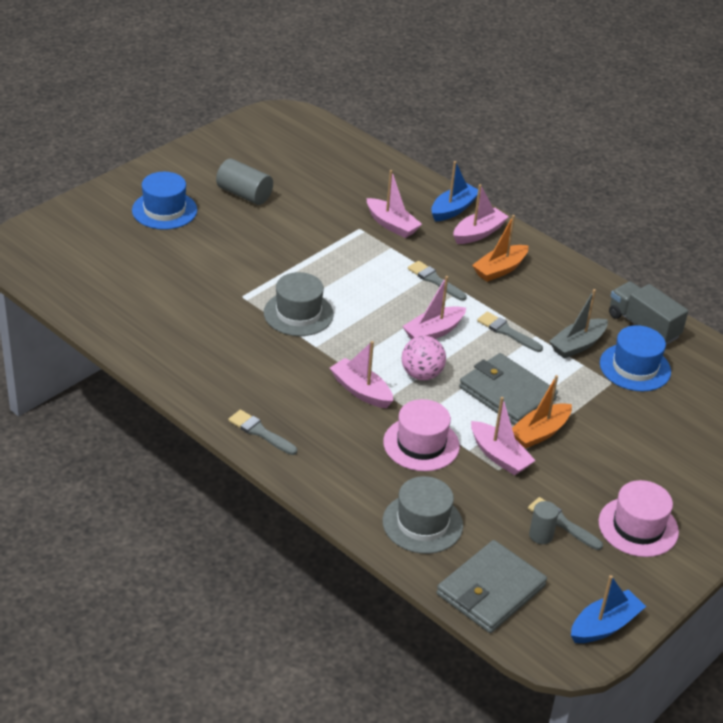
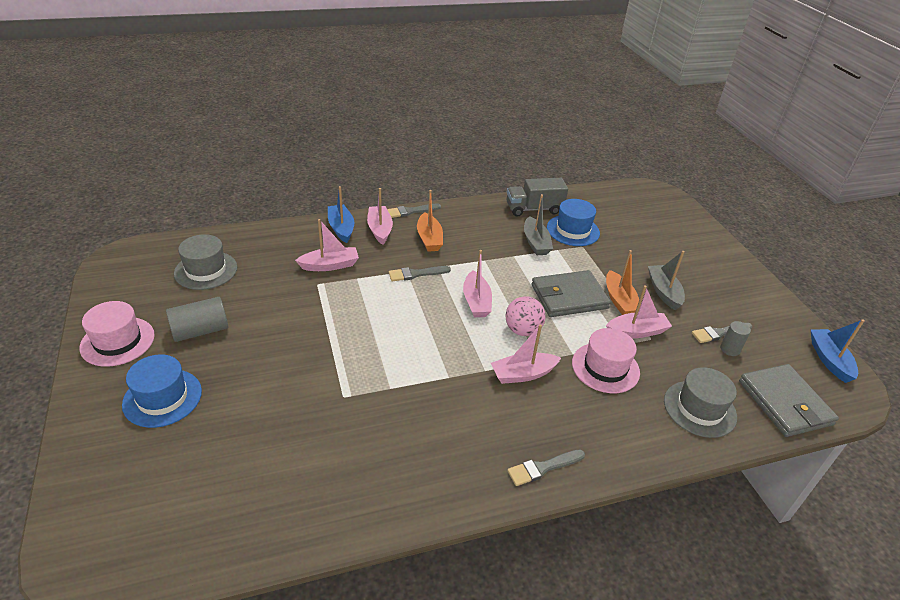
camera: 60 degrees left, 0 degrees up
(298, 313) = (397, 369): grey hat -> grey hat (206, 270)
(507, 332) = (501, 266): grey brush -> grey brush (410, 211)
(593, 465) = (663, 292): none -> grey boat
(638, 527) = (732, 300): pink hat -> pink hat (117, 341)

